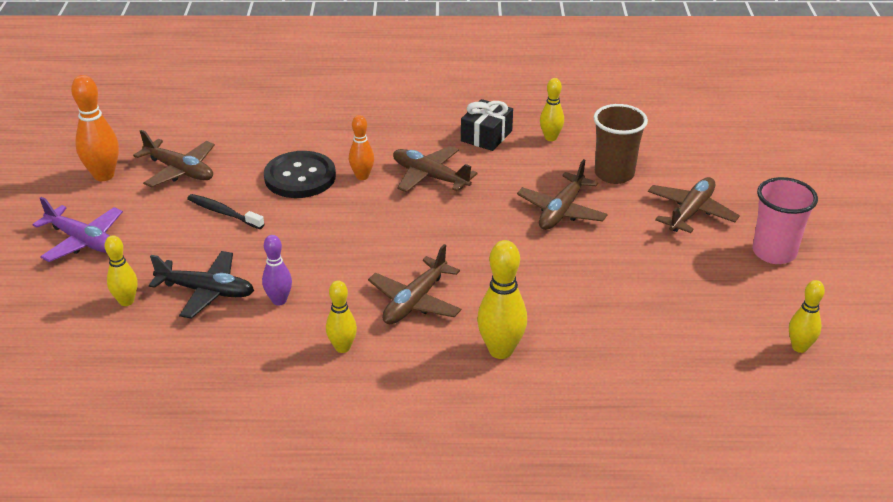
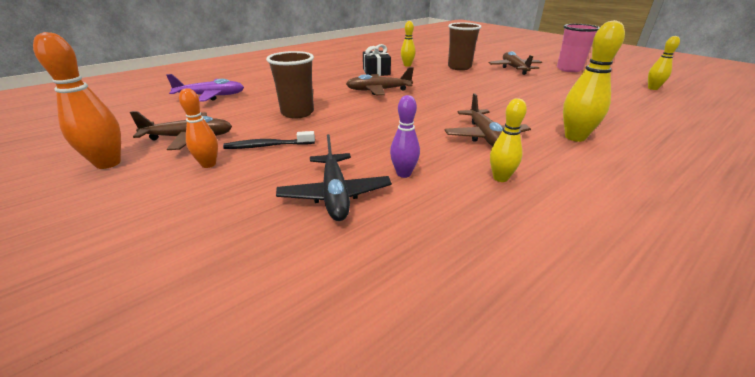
camera: 40 degrees left, 5 degrees down
(83, 241) = (140, 215): purple plane -> purple plane (211, 96)
(126, 301) = (264, 239): yellow bowling pin -> none
(206, 291) = (335, 195): black plane -> black plane turned 105 degrees clockwise
(300, 177) = (297, 113): black button -> brown cup
(362, 176) = (339, 101): orange bowling pin -> orange bowling pin (208, 164)
(561, 211) = (467, 82): brown plane -> none

